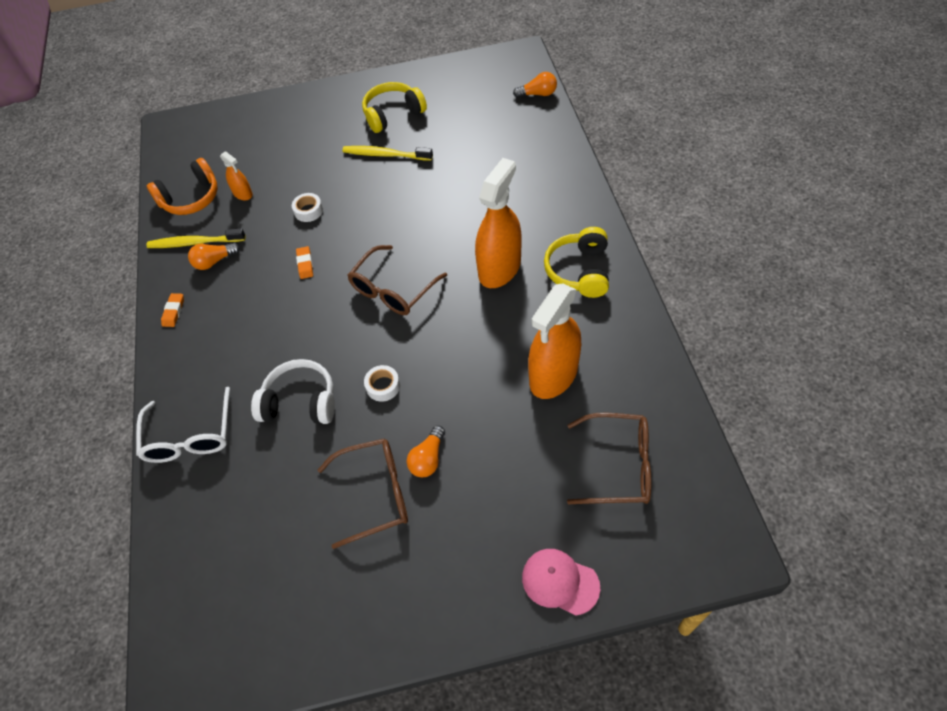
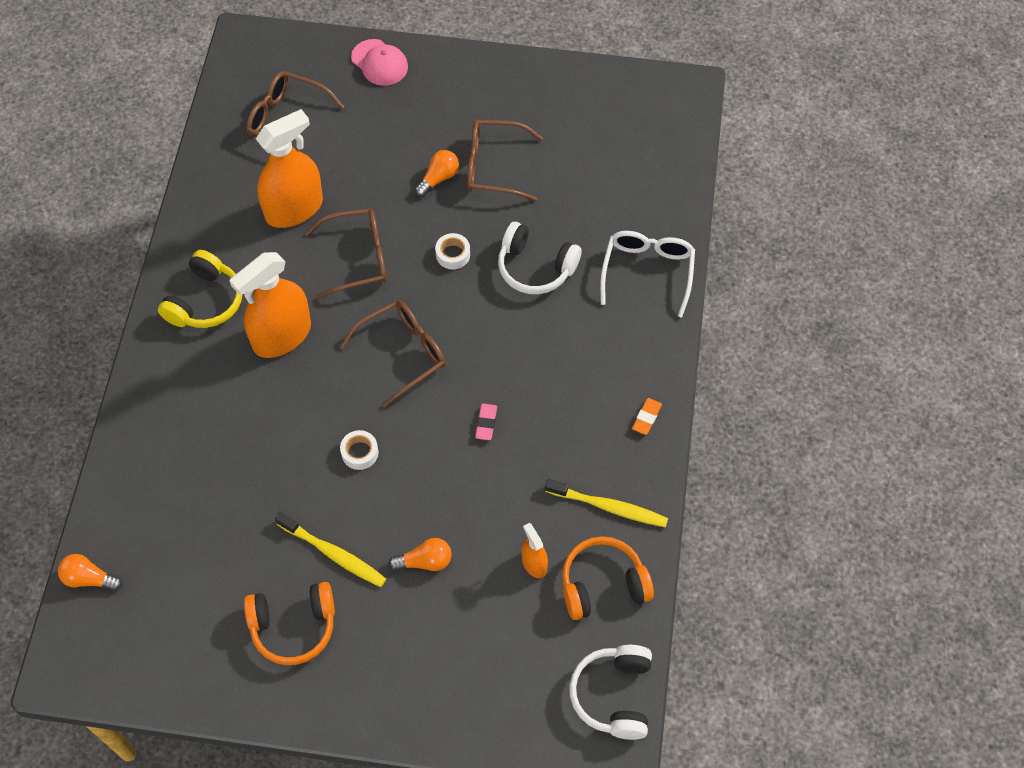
camera: 165 degrees left, 5 degrees up
(173, 148) = (614, 695): none -> white headphones
(214, 261) = (589, 469): orange light bulb -> orange light bulb (425, 561)
(305, 264) = (486, 423): orange eraser -> pink eraser
(308, 211) = (459, 500): white tape -> white tape (359, 452)
(393, 114) = (293, 627): yellow headphones -> orange headphones
(469, 351) = (358, 258): none -> brown glasses

